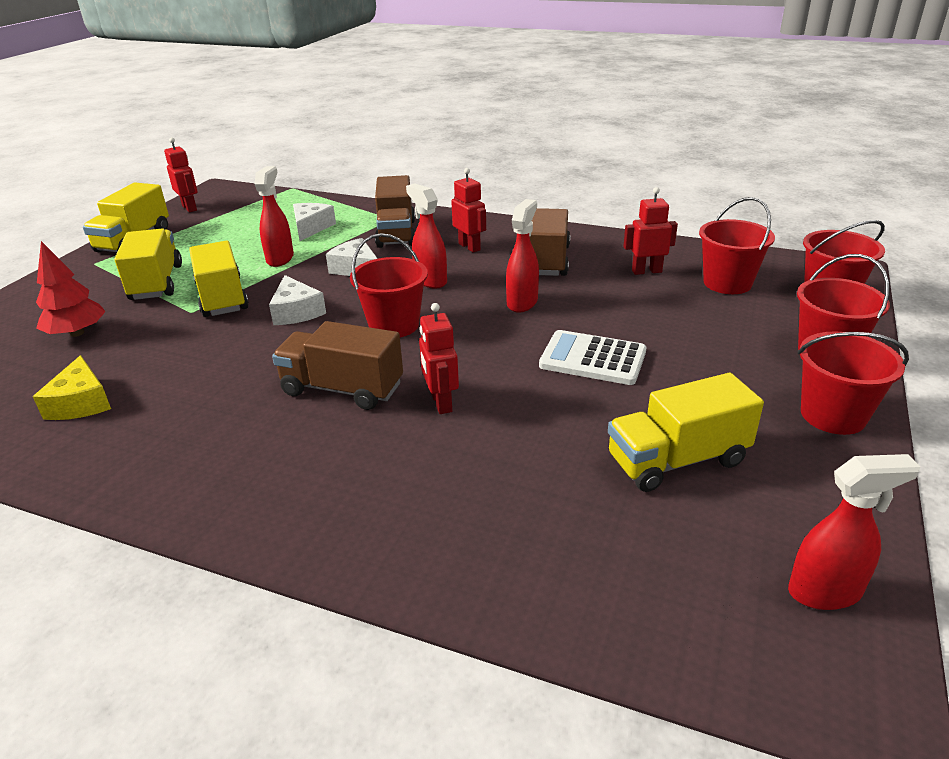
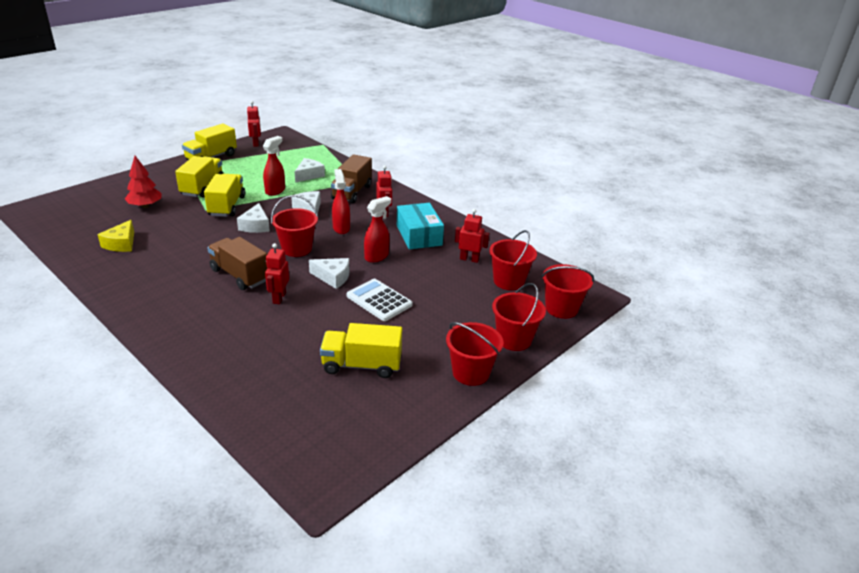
camera: 20 degrees right, 0 degrees up
(491, 348) = (333, 277): none -> white cheese
(547, 261) = (419, 235): brown truck -> turquoise box
(825, 592) = (360, 445): red spray bottle -> none

